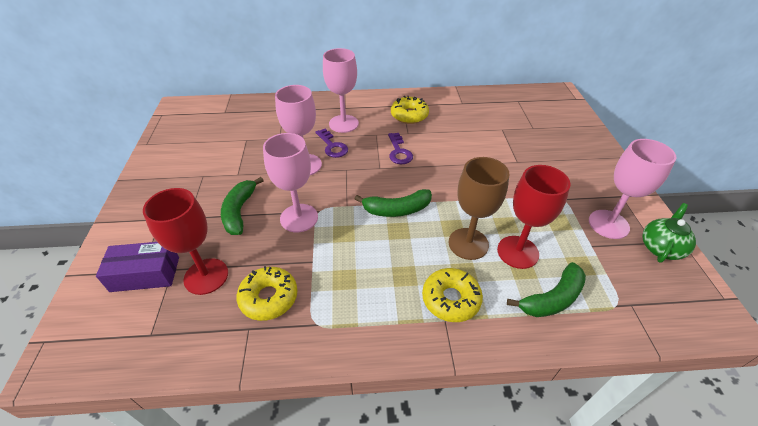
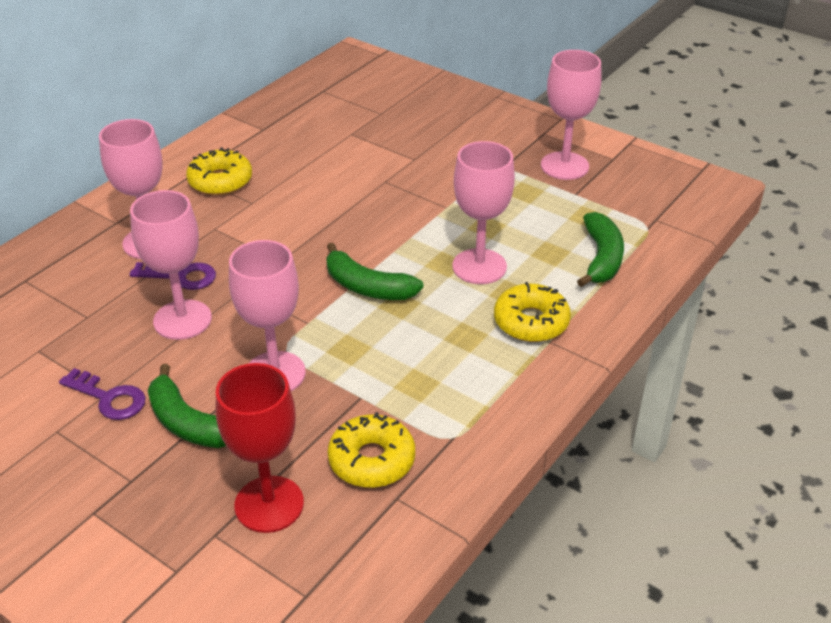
camera: 50 degrees left, 5 degrees down
(145, 274) = (189, 567): purple box -> none
(397, 209) = (367, 287): green banana -> green banana turned 90 degrees clockwise
(399, 152) = (275, 229): purple key -> purple key (108, 398)
(468, 243) = (479, 266): brown goblet -> pink goblet
(517, 252) = (528, 242): red goblet -> none
(660, 248) = (622, 159): green teapot -> none

